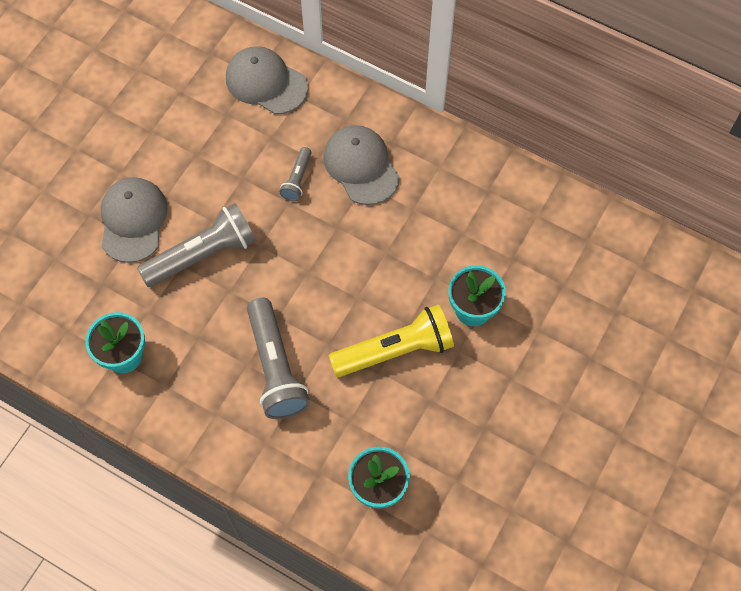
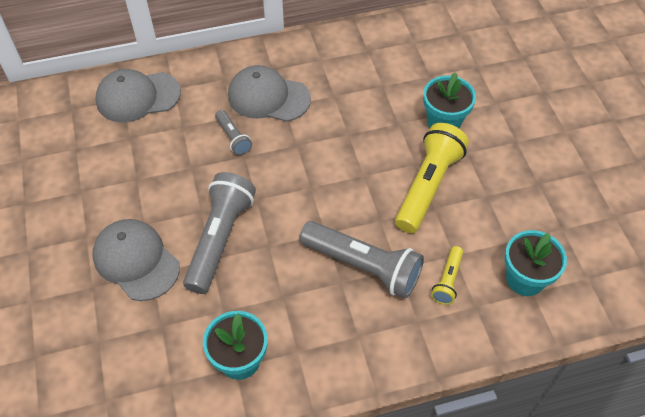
camera: 45 degrees left, 10 degrees down
(321, 435) = (447, 280): none -> yellow flashlight

